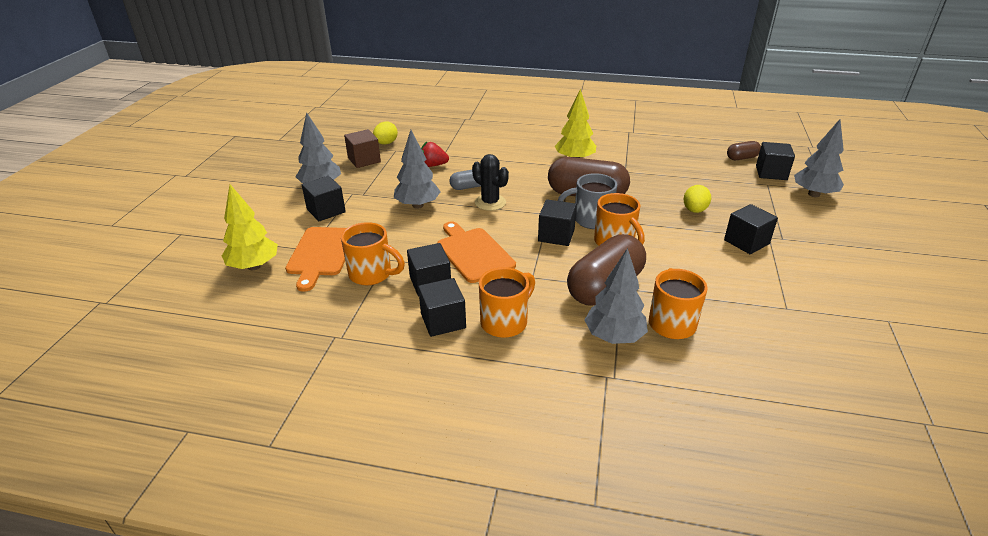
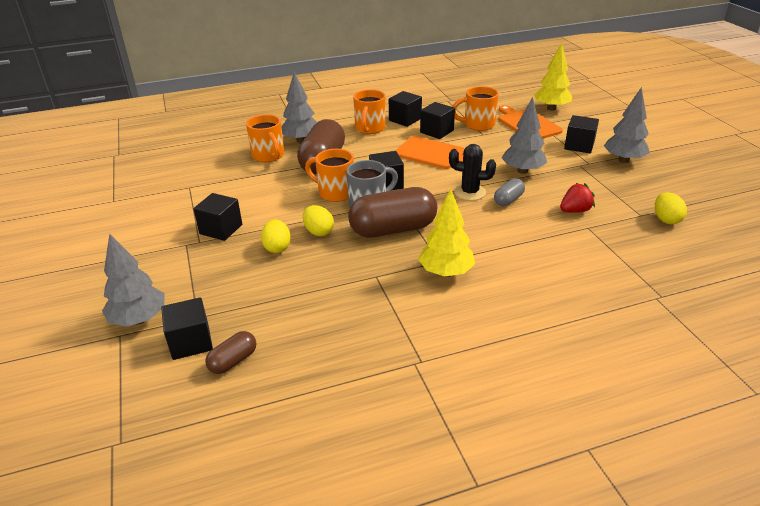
camera: 150 degrees right, 0 degrees up
(364, 160) = (644, 193): brown cube -> none
(652, 212) = (318, 232): none -> yellow egg

